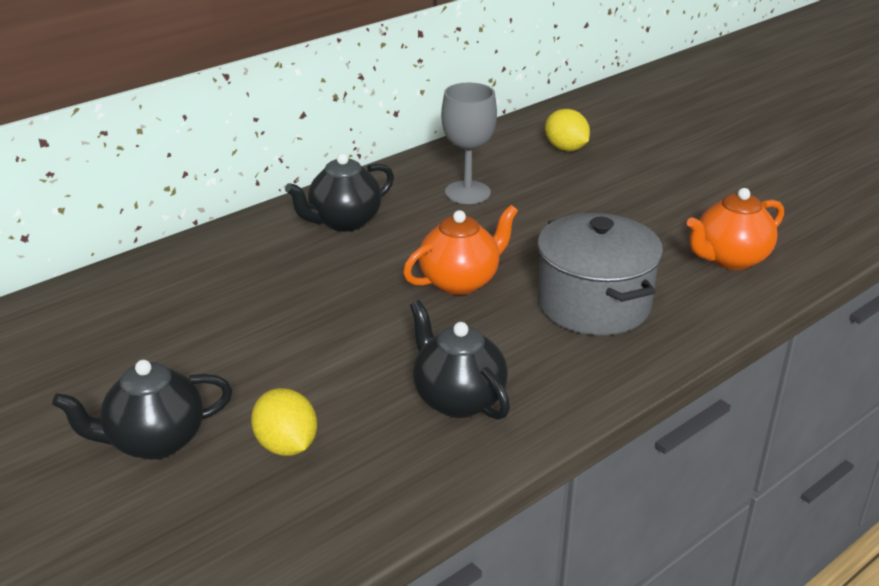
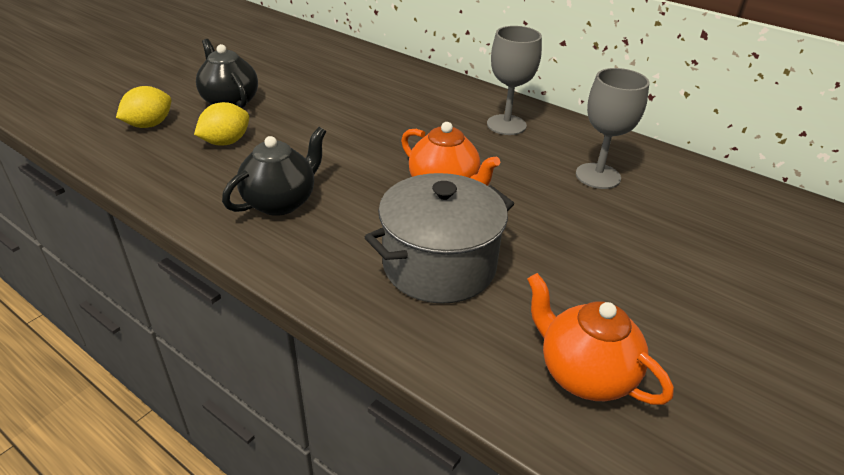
camera: 75 degrees right, 5 degrees up
(344, 221) = (506, 125): black teapot -> grey goblet
(565, 149) = (746, 228): yellow lemon -> yellow lemon (149, 125)

